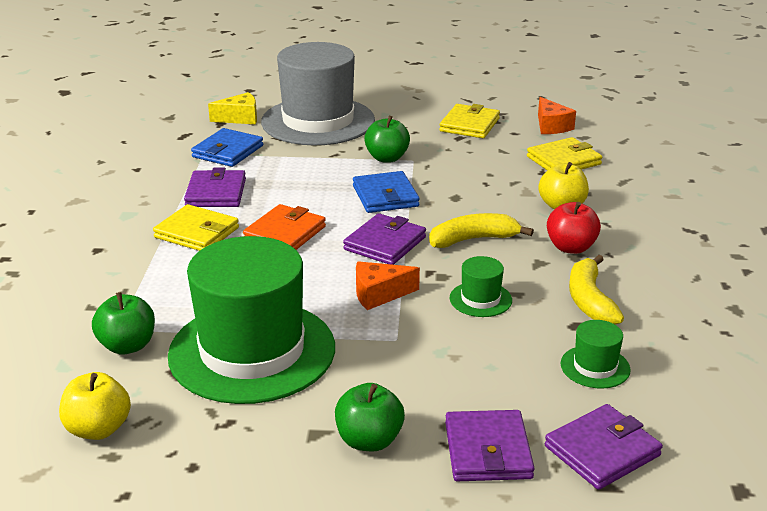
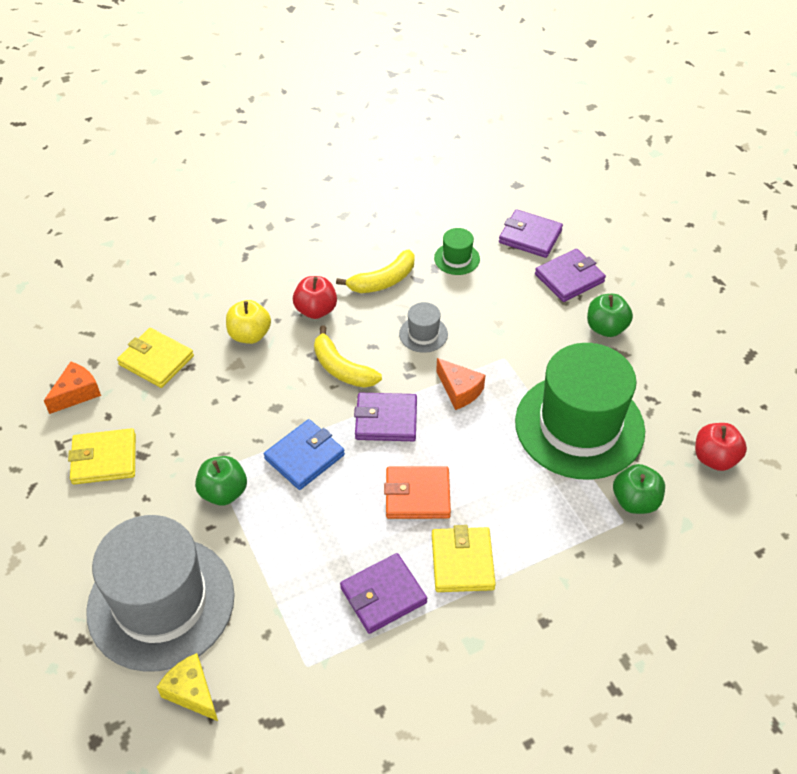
camera: 120 degrees left, 20 degrees up
(98, 429) = (714, 458): yellow apple -> red apple
(228, 151) = (287, 645): blue wallet -> none
(480, 299) = (423, 334): green hat -> grey hat

